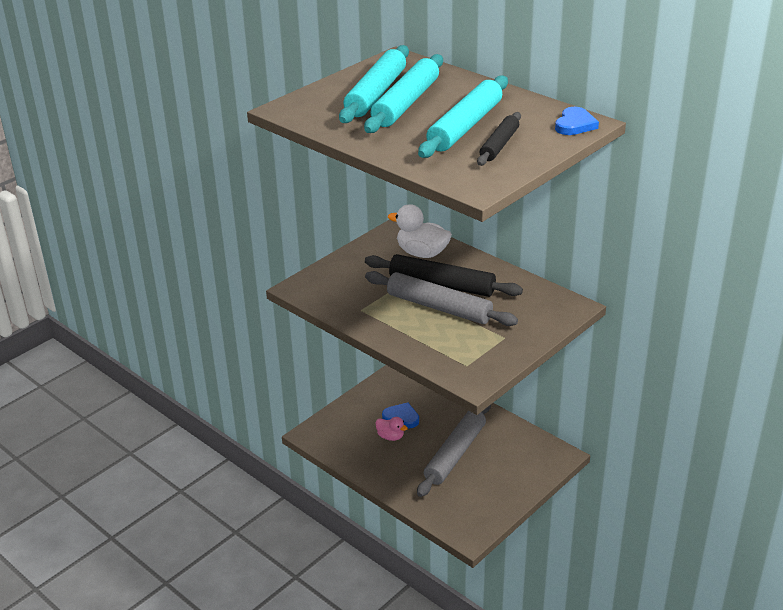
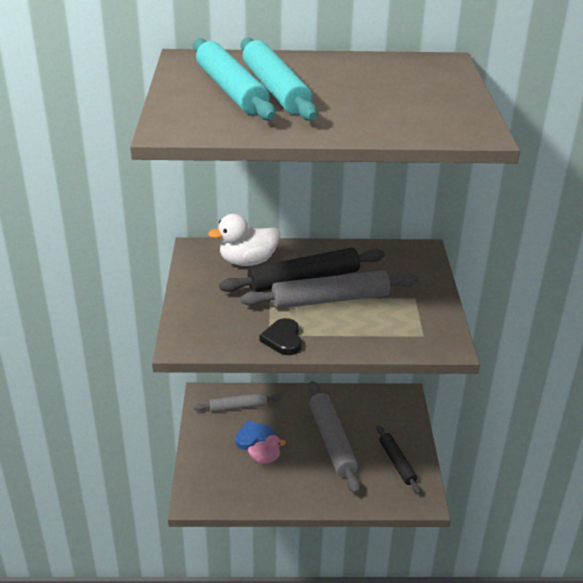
camera: 45 degrees left, 0 degrees up
(365, 317) = (283, 339): none -> black heart
(417, 390) = (238, 407): none -> grey rolling pin
(465, 126) = (365, 92): turquoise rolling pin -> none
(499, 145) = (422, 96): black rolling pin -> black rolling pin (397, 463)
(575, 124) = (440, 64): blue heart -> none

